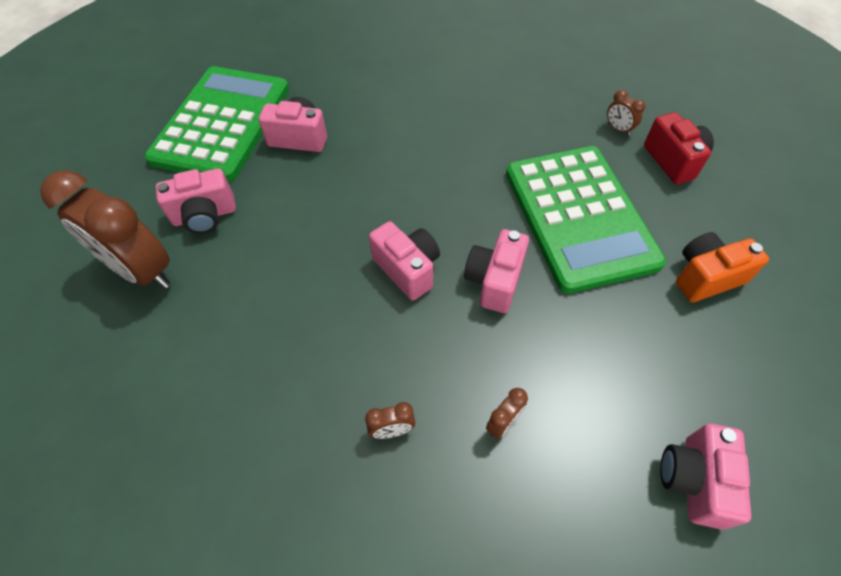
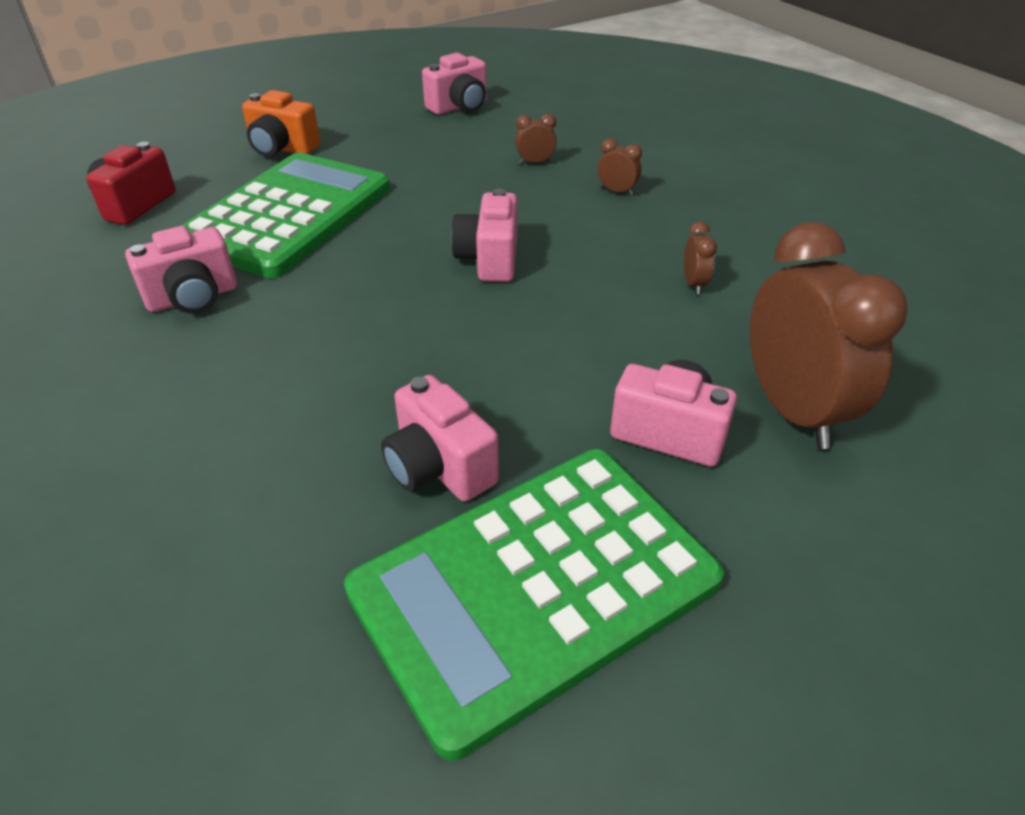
camera: 140 degrees left, 15 degrees down
(494, 281) = (428, 217): pink camera -> pink camera (193, 298)
(618, 129) = (109, 249): brown clock -> brown clock (694, 284)

